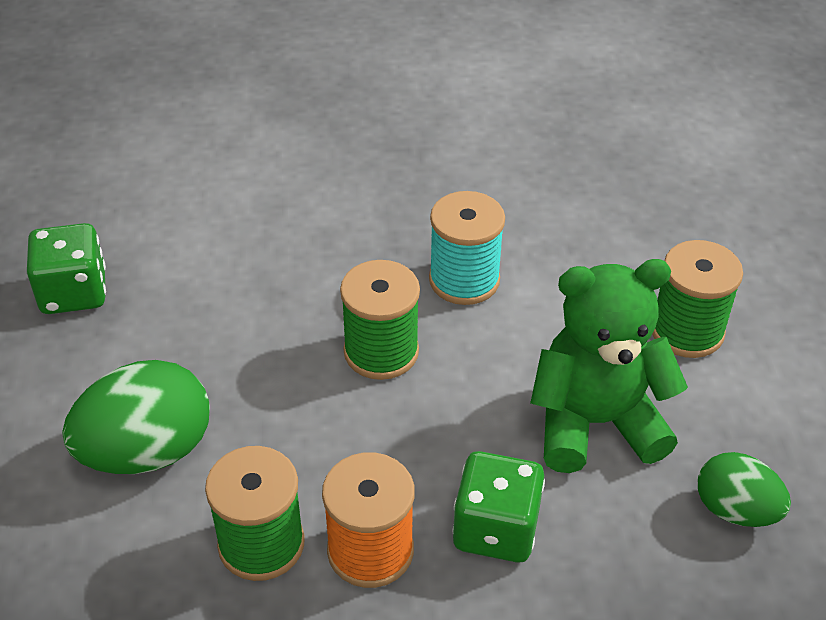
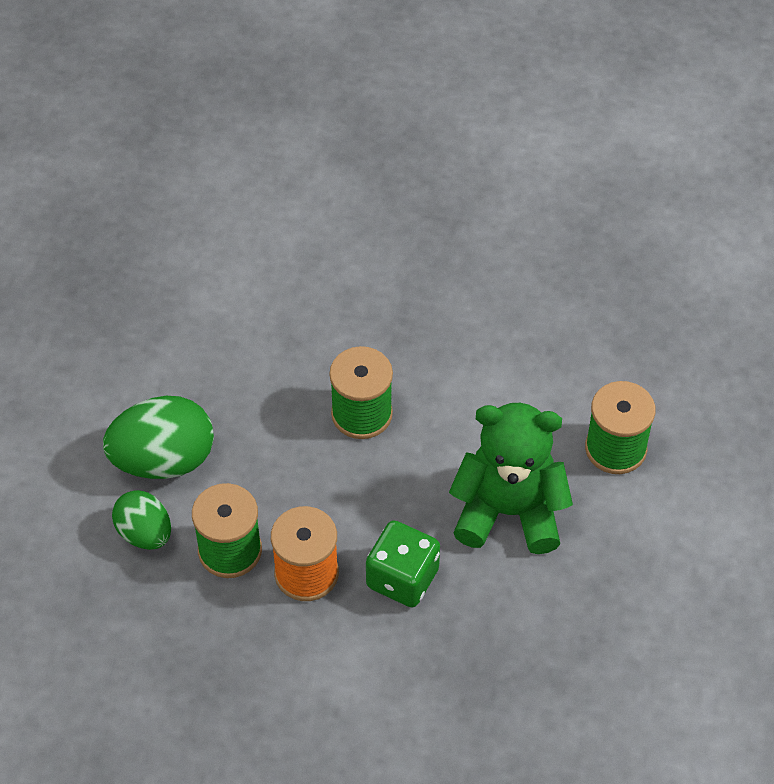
camera: 15 degrees right, 10 degrees up
(74, 292) = (133, 308): green dice -> none
(464, 280) = (449, 362): turquoise spool -> none
(735, 510) = (587, 604): green egg -> green egg (145, 533)

